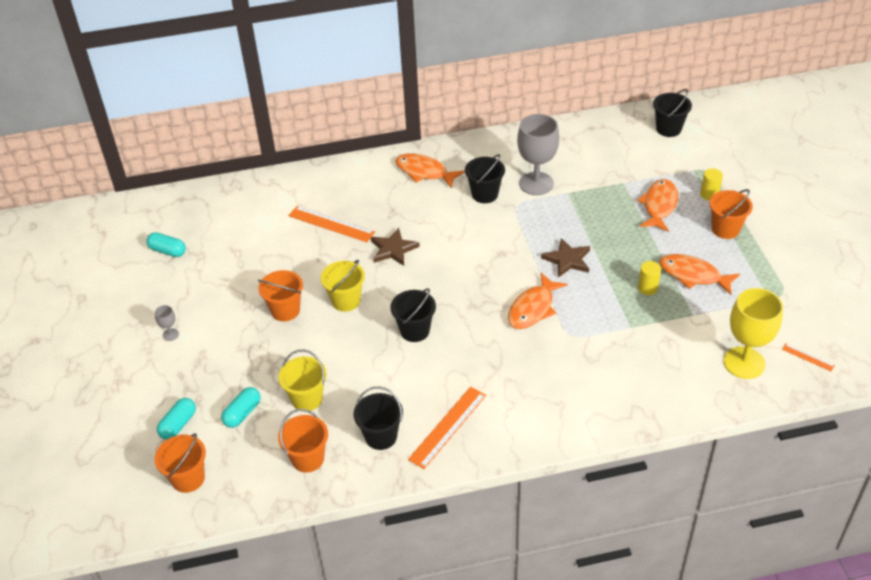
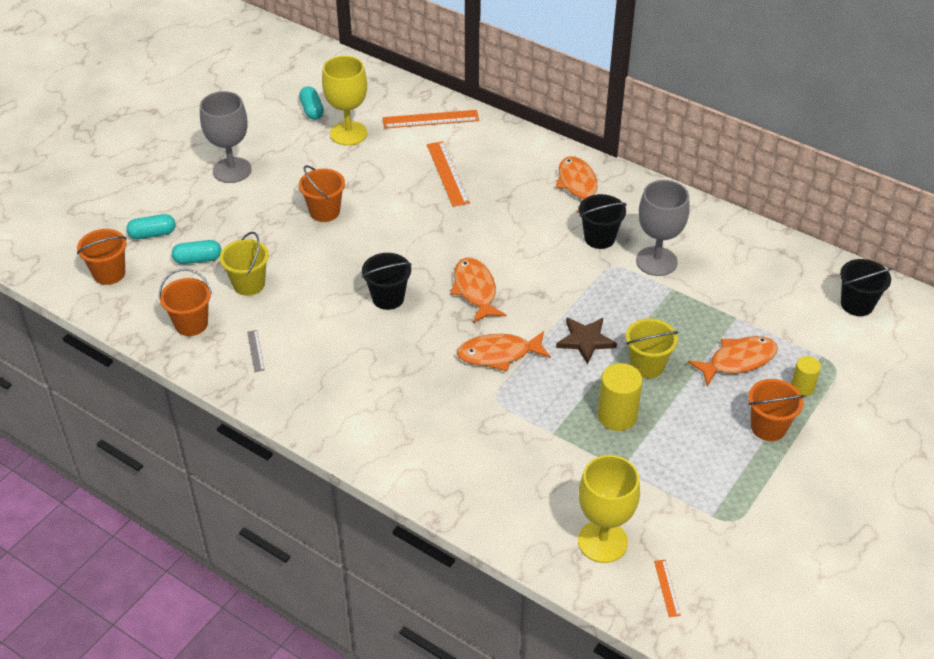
camera: 45 degrees right, 0 degrees up
(170, 335) = (232, 170): grey goblet -> grey goblet, size x2.38
(220, 247) = (348, 133): none -> yellow goblet
(346, 301) = (374, 237): yellow bucket -> yellow bucket (647, 365)
(381, 436) = (255, 351): black bucket -> grey ruler
(393, 249) = (463, 226): brown star -> none
(447, 427) = (307, 384): orange ruler -> orange ruler (430, 119)
(647, 288) = (617, 416): yellow cylinder -> yellow cylinder, size x1.64
(693, 275) = (674, 439): orange fish -> orange fish (475, 290)

